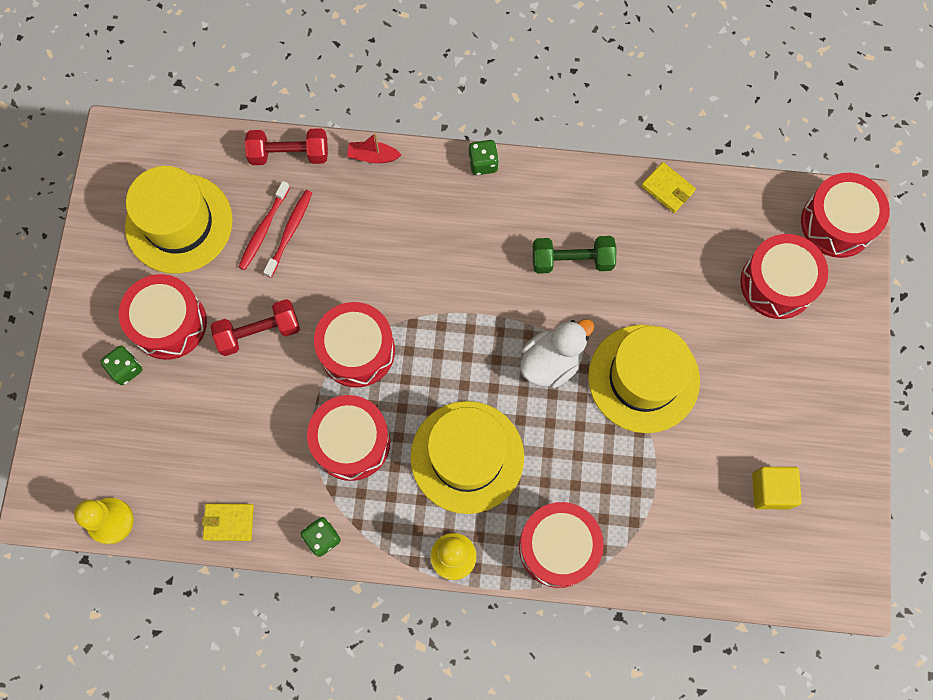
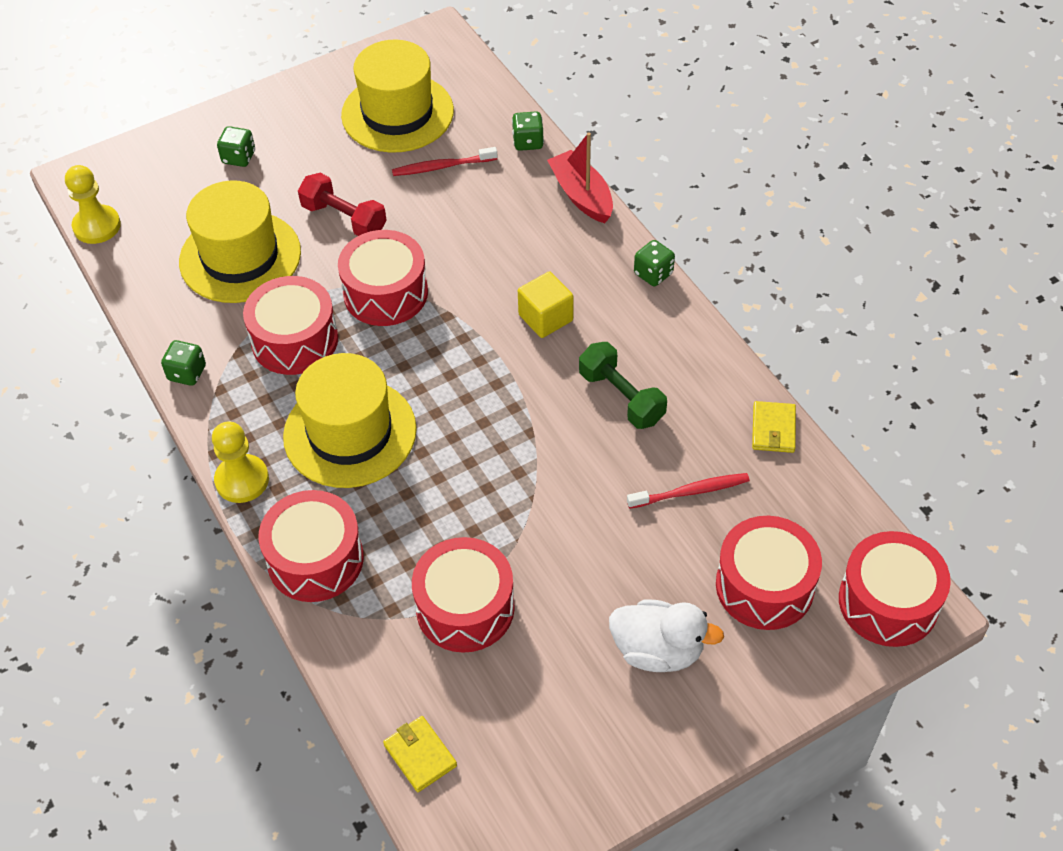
camera: 55 degrees right, 20 degrees down
(169, 323) = (302, 159): red drum -> red drum (465, 607)
(229, 522) = (153, 301): yellow wallet -> yellow wallet (420, 755)
(289, 154) = (528, 142): red dumbbell -> green dice
(290, 232) = (456, 184): red toothbrush -> red toothbrush (691, 492)
(373, 156) = (581, 195): red boat -> red boat, size x1.63
(551, 362) = (502, 442): white duck -> white duck (658, 650)
(643, 378) = (551, 528): yellow hat -> yellow hat (240, 257)
(771, 490) = (526, 717): yellow cube -> yellow cube (545, 318)

